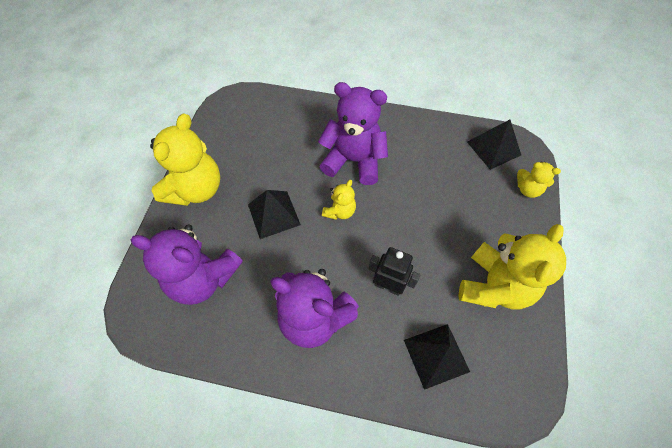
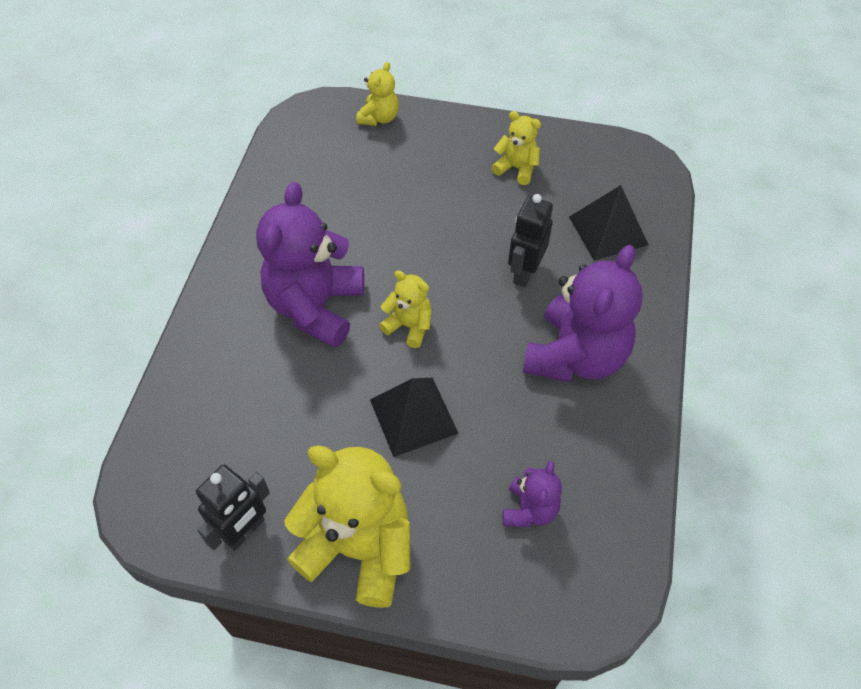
camera: 90 degrees left, 5 degrees down
(203, 278) = (529, 509): purple teddy bear -> purple teddy bear, size x0.50
(214, 139) = (244, 531): none -> black robot
(493, 148) = (308, 141): black pyramid -> none
(494, 286) = (516, 168): yellow teddy bear -> yellow teddy bear, size x0.50

